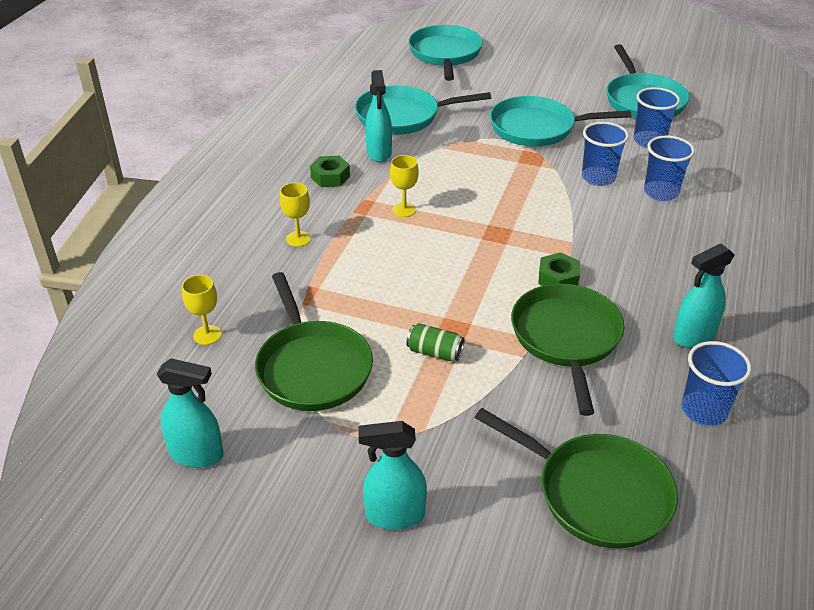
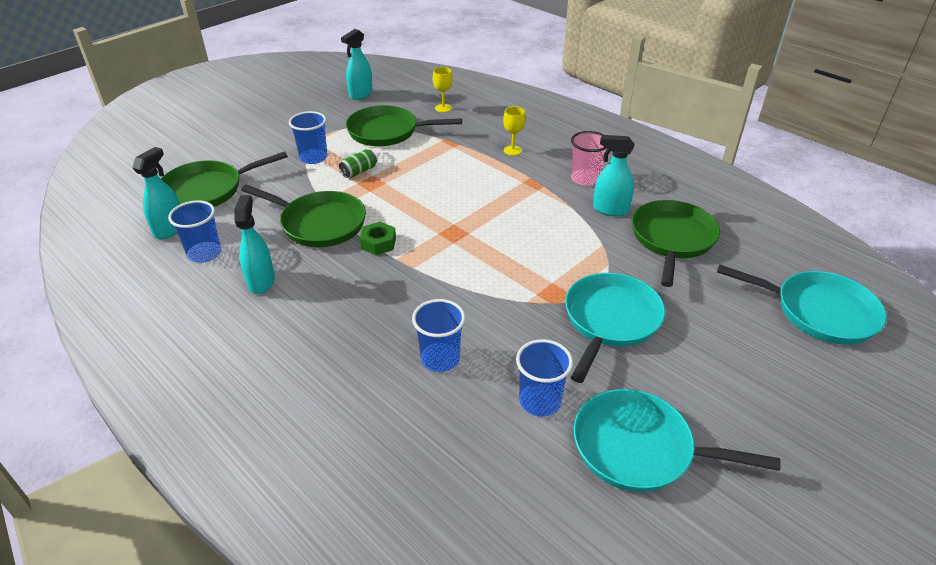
camera: 115 degrees right, 0 degrees up
(330, 177) = (585, 179): green nut -> pink cup
(394, 515) = (269, 132): turquoise spray bottle -> turquoise spray bottle (169, 229)
(402, 116) = (672, 239): turquoise pan -> green pan
(404, 210) = (517, 200): yellow goblet -> none
(598, 178) = (493, 325): blue cup -> blue cup (313, 157)

